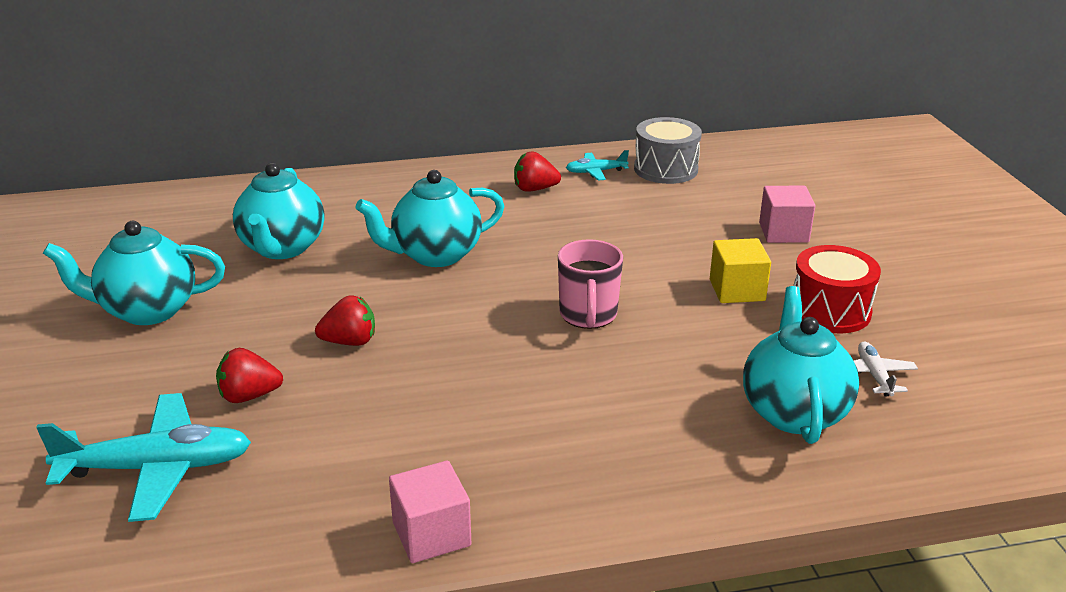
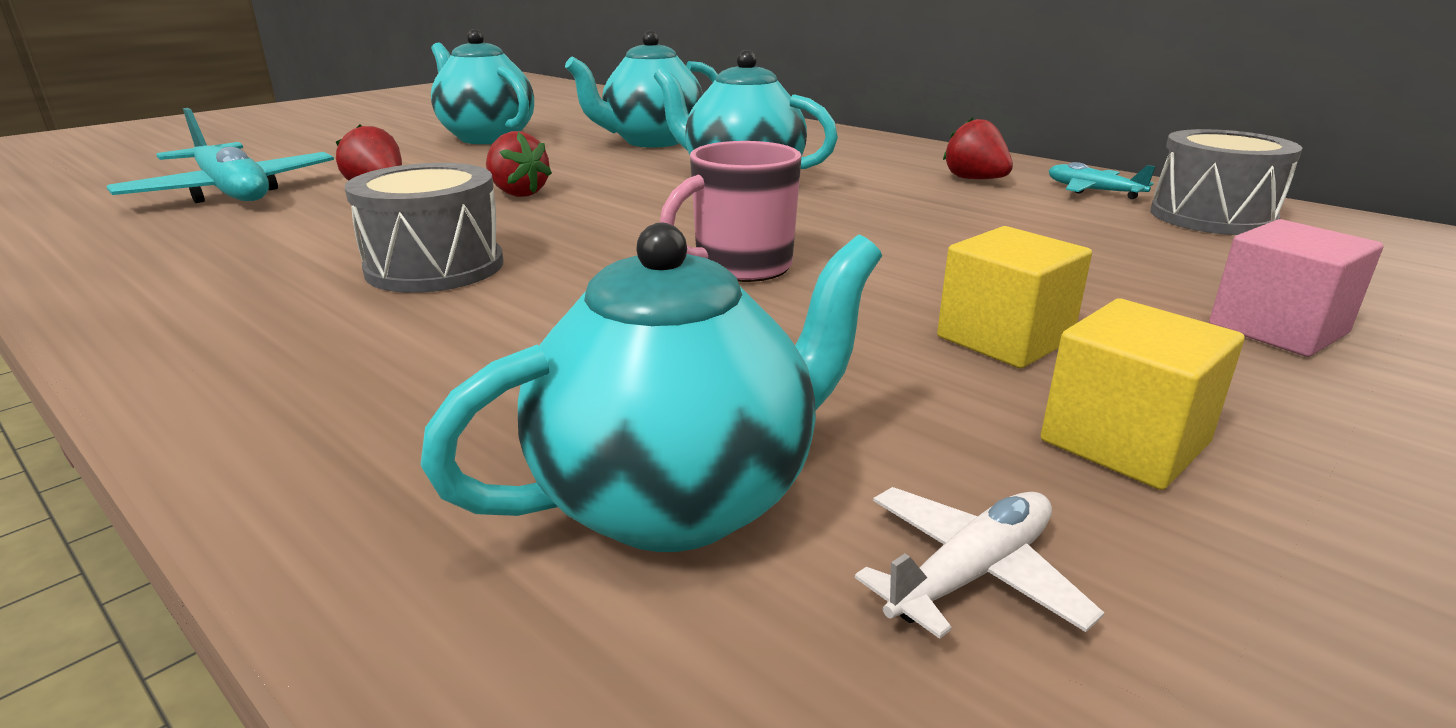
camera: 55 degrees right, 5 degrees down
(431, 534) = (134, 311): pink cube -> none
(474, 409) = (435, 267): none -> grey drum
(830, 310) = (1124, 442): red drum -> yellow cube

